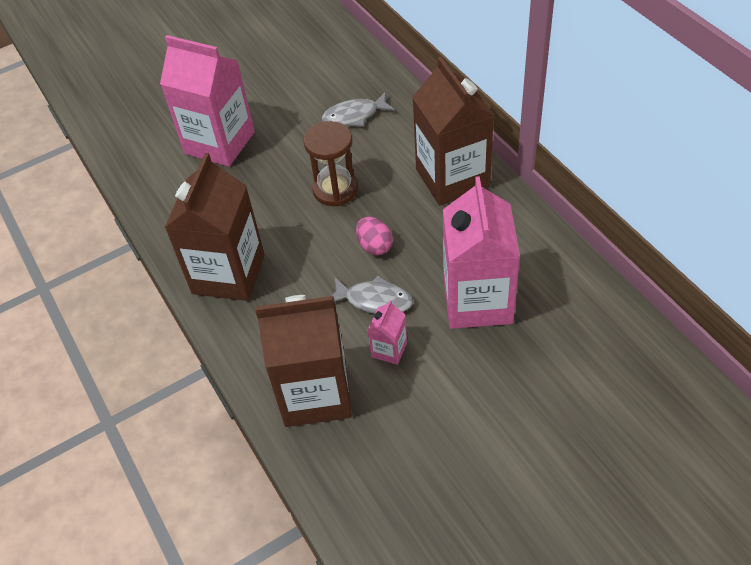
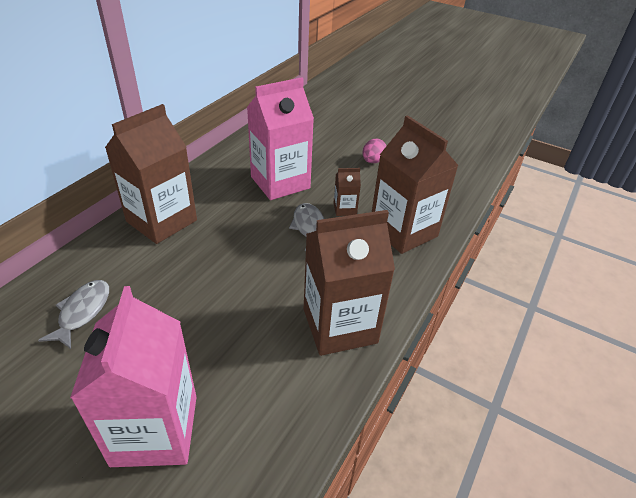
camera: 125 degrees left, 10 degrees down
(335, 189) = (200, 289): brown hourglass -> none
(354, 116) = (82, 312): grey fish -> grey fish turned 120 degrees counterclockwise
(375, 246) = (257, 243): pink egg -> pink egg (373, 161)
(389, 349) = (345, 209): pink carton -> brown carton

